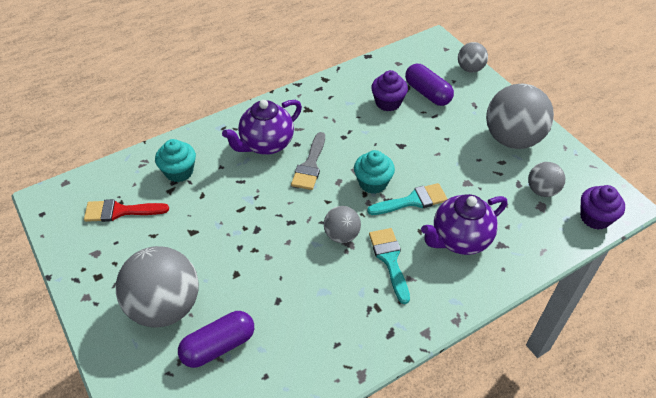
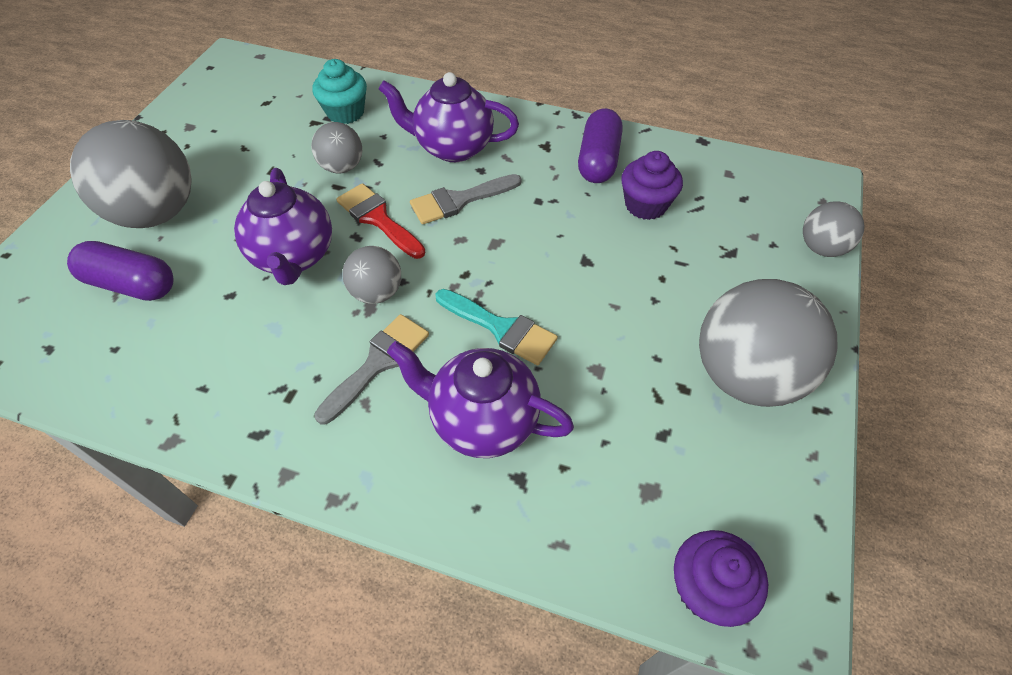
camera: 50 degrees right, 5 degrees up
(120, 211) = (255, 108): red brush -> red brush (378, 219)
(278, 257) = (294, 257): none -> purple teapot
(373, 183) = (491, 271): turquoise cupcake -> none
(389, 260) = (378, 363): turquoise brush -> grey brush
(427, 93) = (713, 232): purple capsule -> purple capsule (598, 160)
(542, 190) = (683, 473): grey ball -> grey ball (342, 167)

